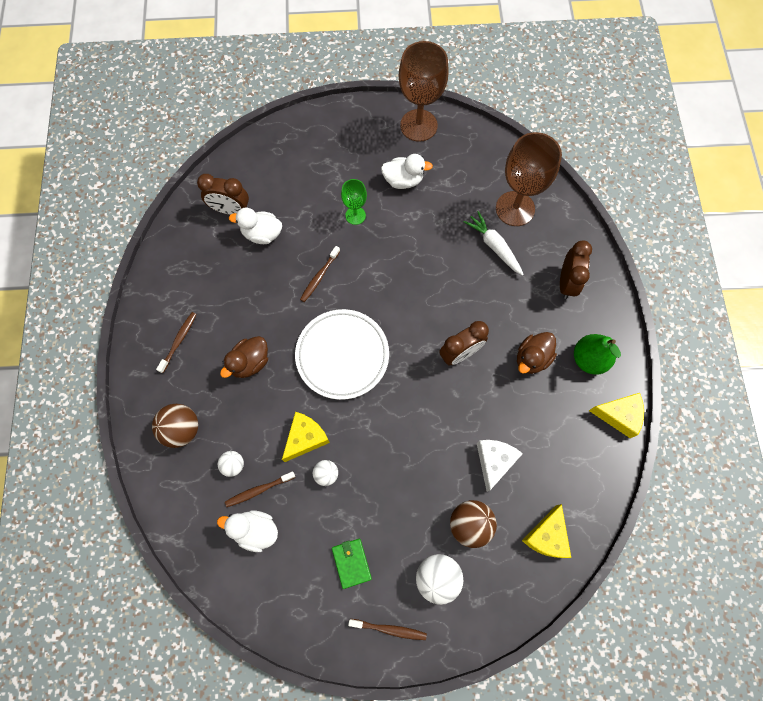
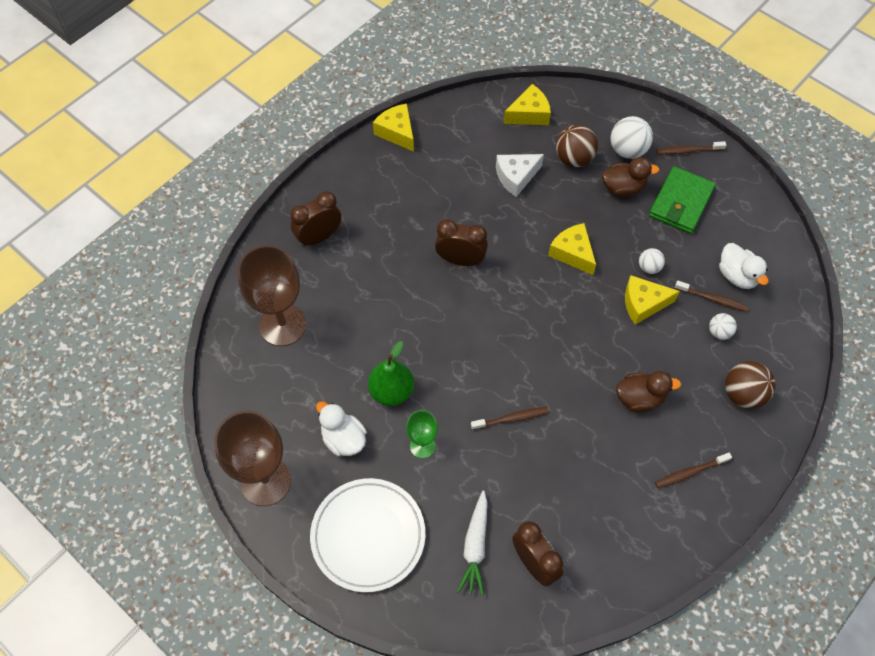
camera: 135 degrees left, 10 degrees down
(262, 234) = (526, 508): white duck -> none
(342, 355) = (555, 337): white plate -> white plate (368, 536)
(351, 563) = (681, 202): green wallet -> green wallet, size x1.65
(389, 629) = (688, 151): brown toothbrush -> brown toothbrush turned 60 degrees counterclockwise
(391, 433) = (572, 253): none -> yellow cheese
(494, 246) = (338, 311): white carrot -> white carrot (475, 546)
(532, 358) = (411, 212): brown duck -> brown duck (623, 188)
(589, 359) = (372, 178): green pear -> green pear (391, 391)

